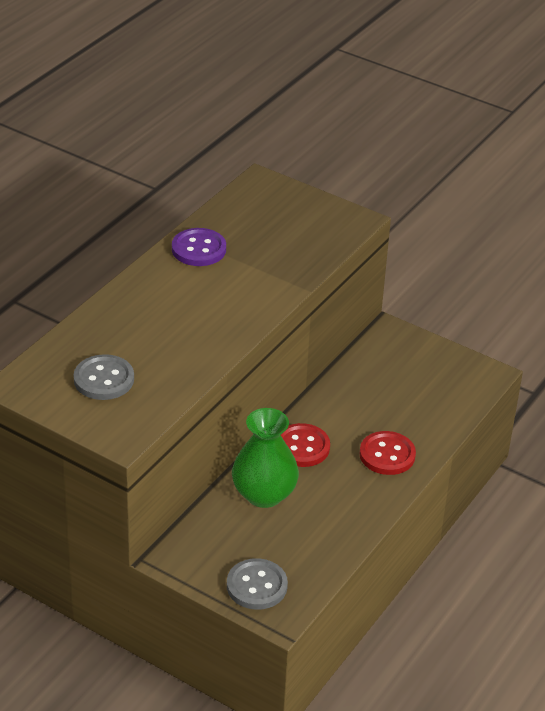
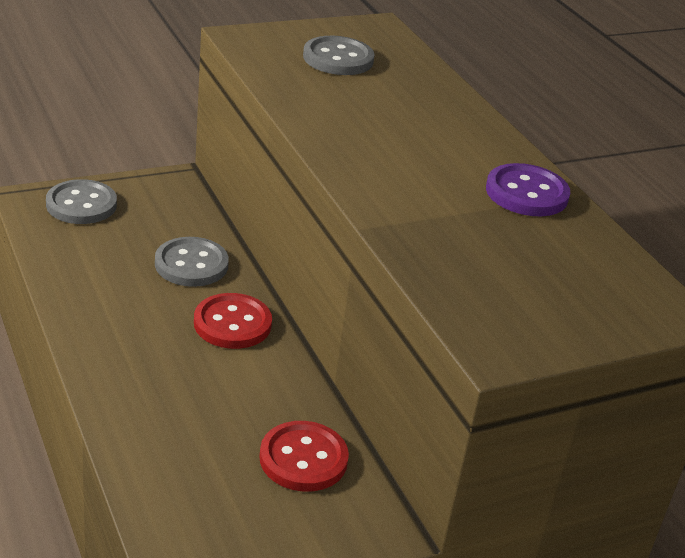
camera: 120 degrees right, 5 degrees down
(264, 494) = (191, 264): green vase -> grey button
(387, 455) = (146, 379): red button -> red button (303, 459)

